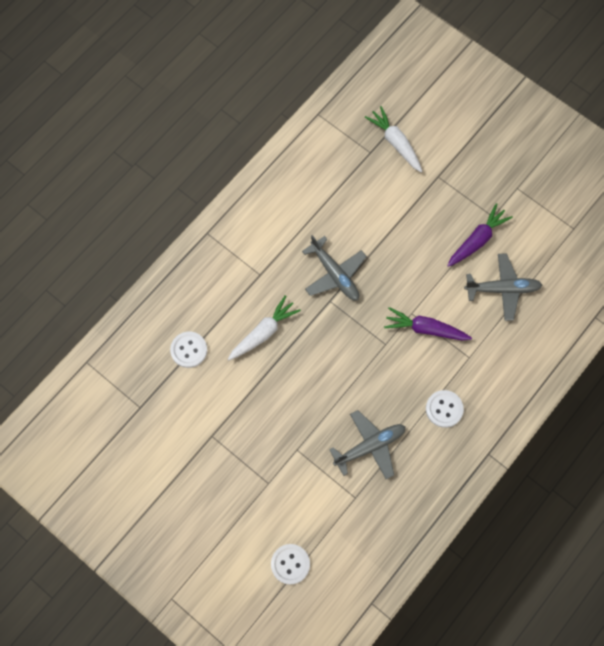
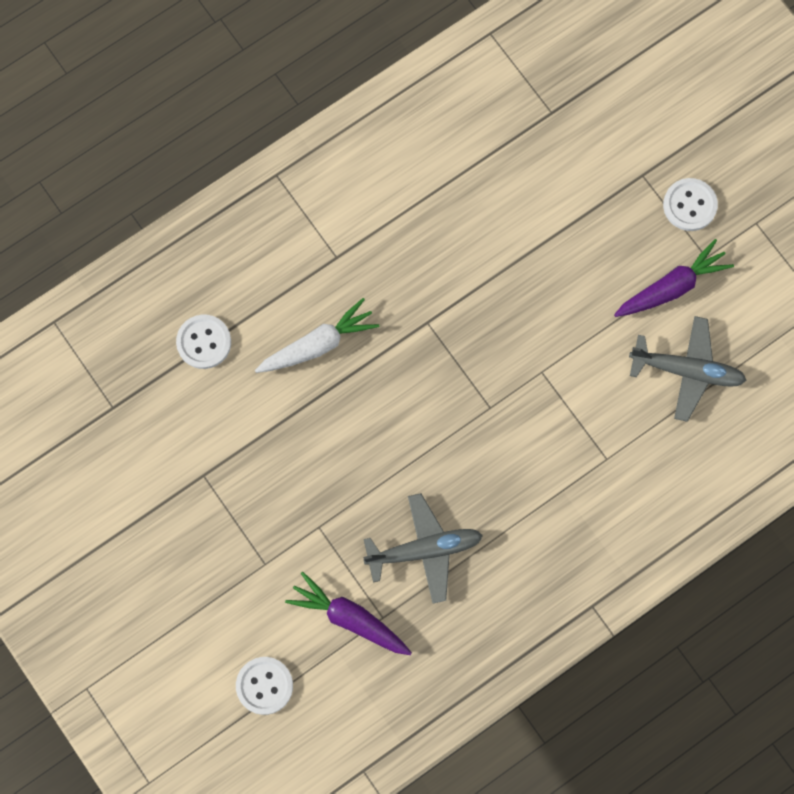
camera: 15 degrees right, 5 degrees up
(335, 274) = (445, 285): grey plane -> none
(395, 143) = (593, 107): white carrot -> none
(425, 329) = (555, 400): purple carrot -> purple carrot (349, 618)
(444, 409) = (547, 525): white button -> white button (689, 205)

